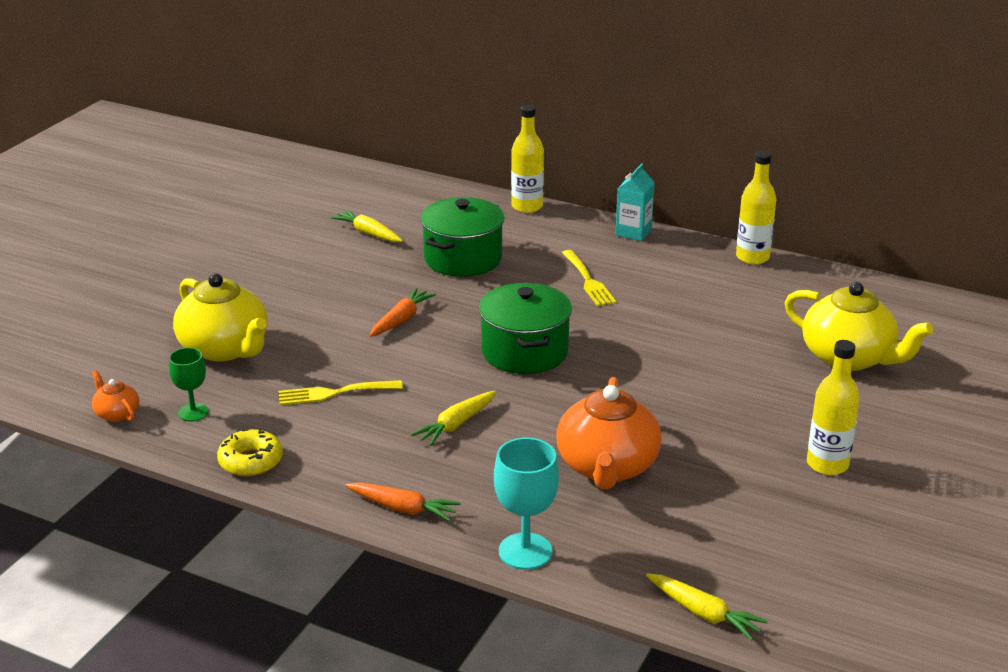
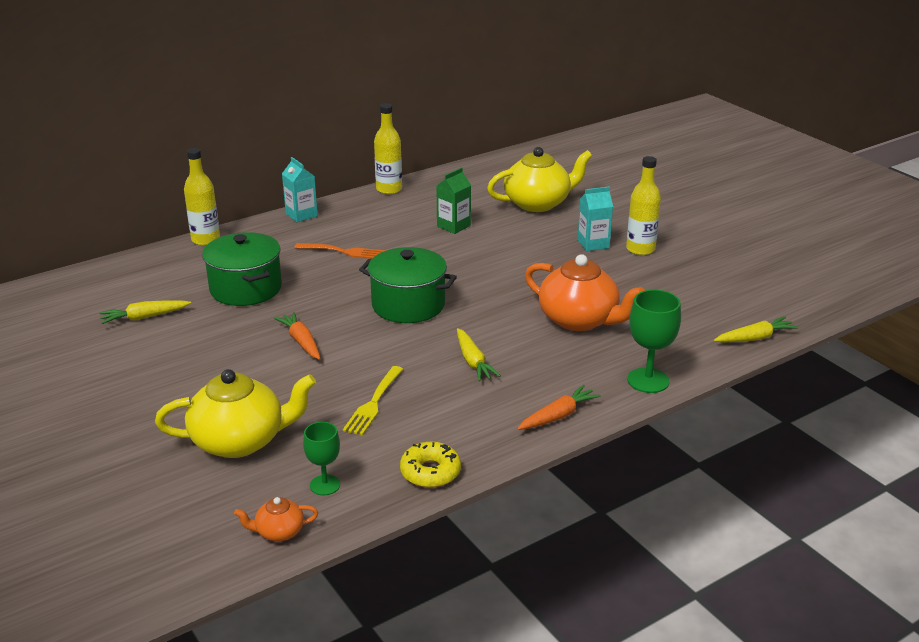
camera: 60 degrees left, 0 degrees up
(525, 551) = (648, 380): turquoise goblet -> green goblet
(588, 281) = (344, 252): yellow fork -> orange fork
(721, 322) = (453, 226): none -> green carton
(796, 426) = (593, 244): none -> turquoise carton

